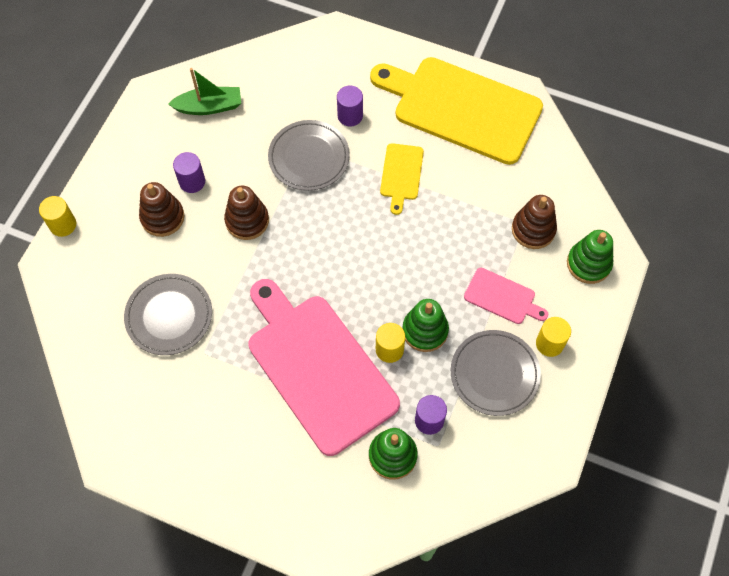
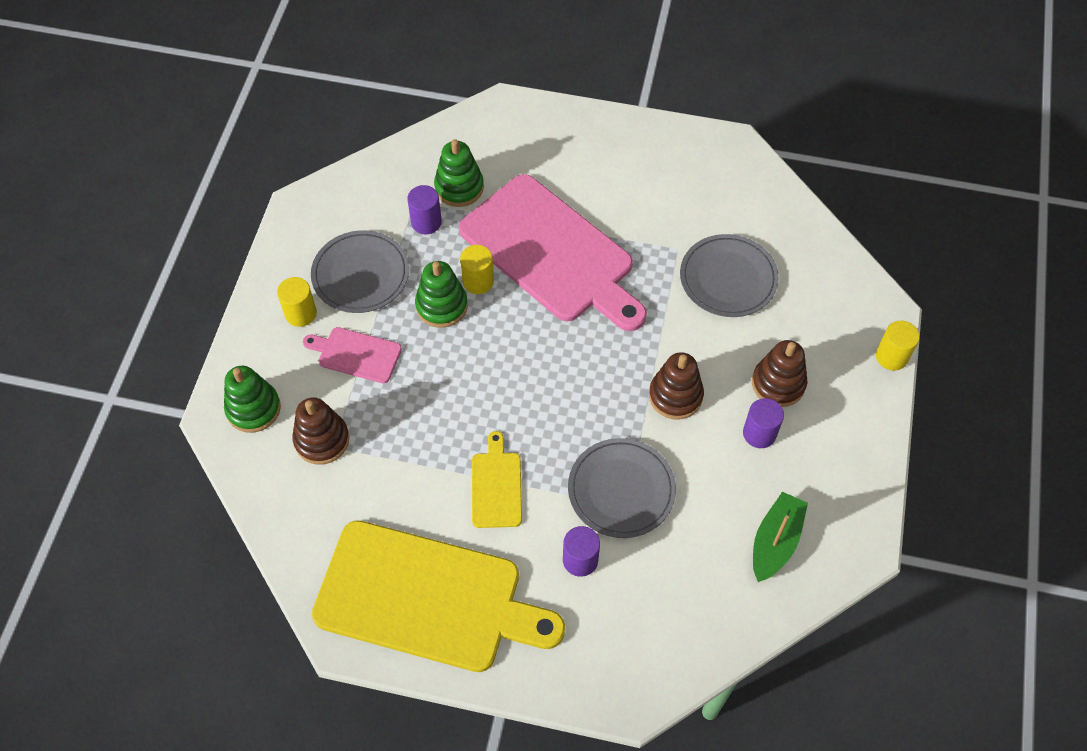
camera: 170 degrees right, 5 degrees down
(209, 107) = (775, 542): green boat -> green boat turned 135 degrees clockwise

